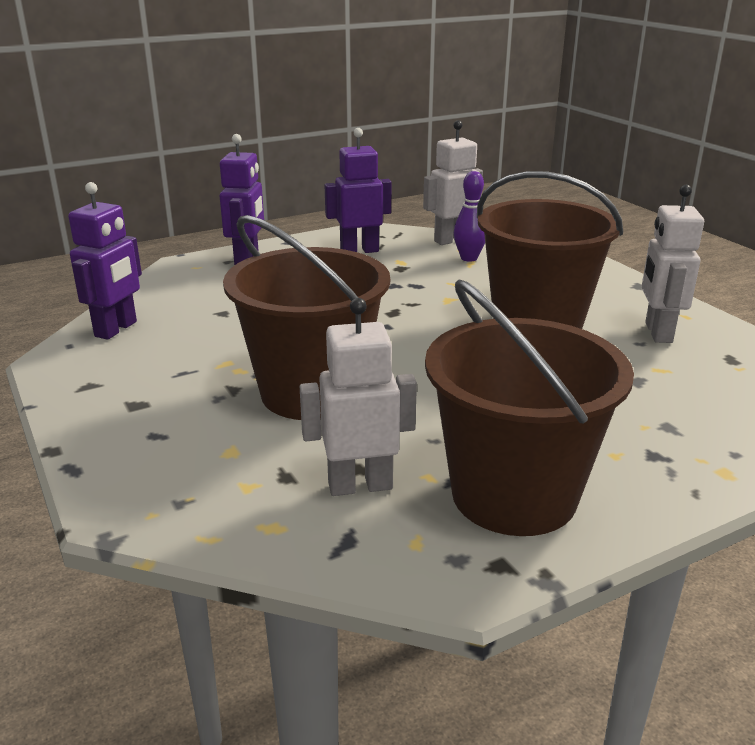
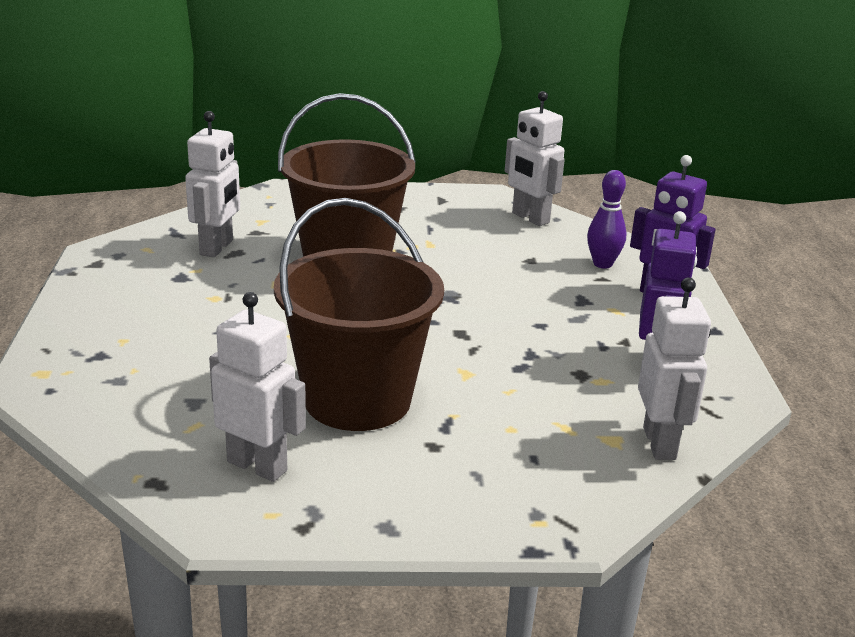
camera: 115 degrees right, 0 degrees up
(116, 329) = (530, 218): purple robot -> white robot
(469, 258) = (580, 430): purple bowling pin -> purple bowling pin (602, 264)
(513, 495) = (140, 287): brown bucket -> none

